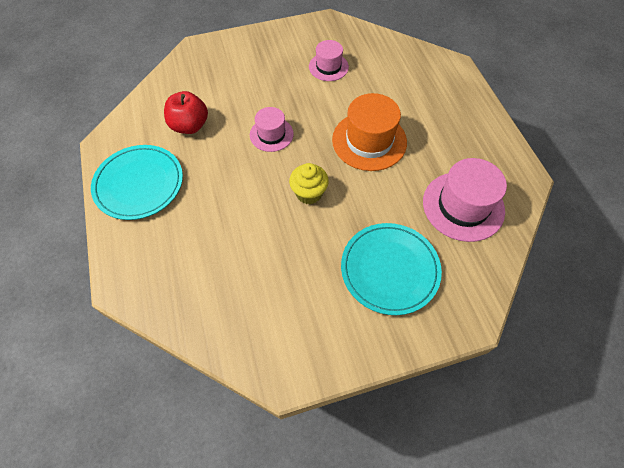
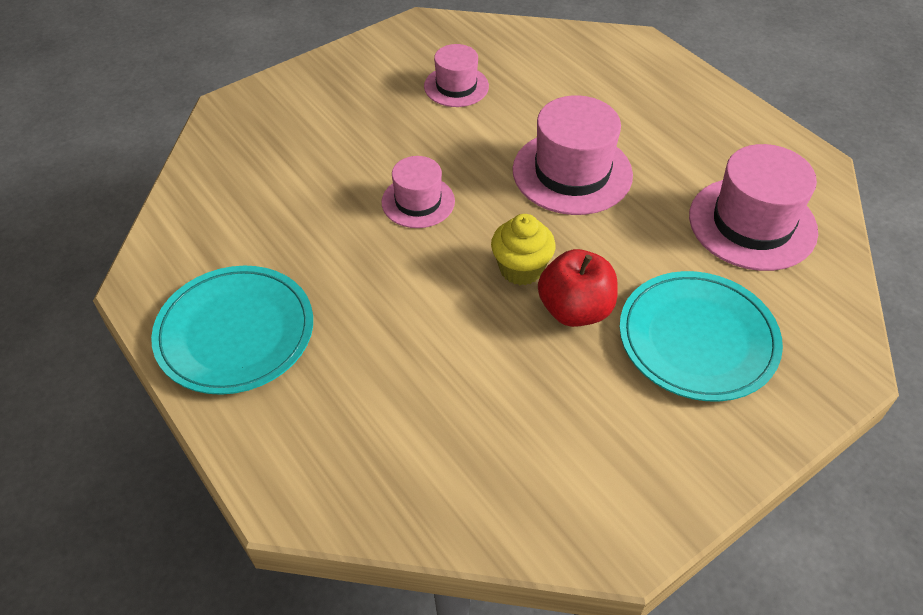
camera: 20 degrees left, 10 degrees down
(190, 126) = (277, 223): red apple -> red apple (575, 310)
(369, 141) = (572, 172): orange hat -> pink hat

